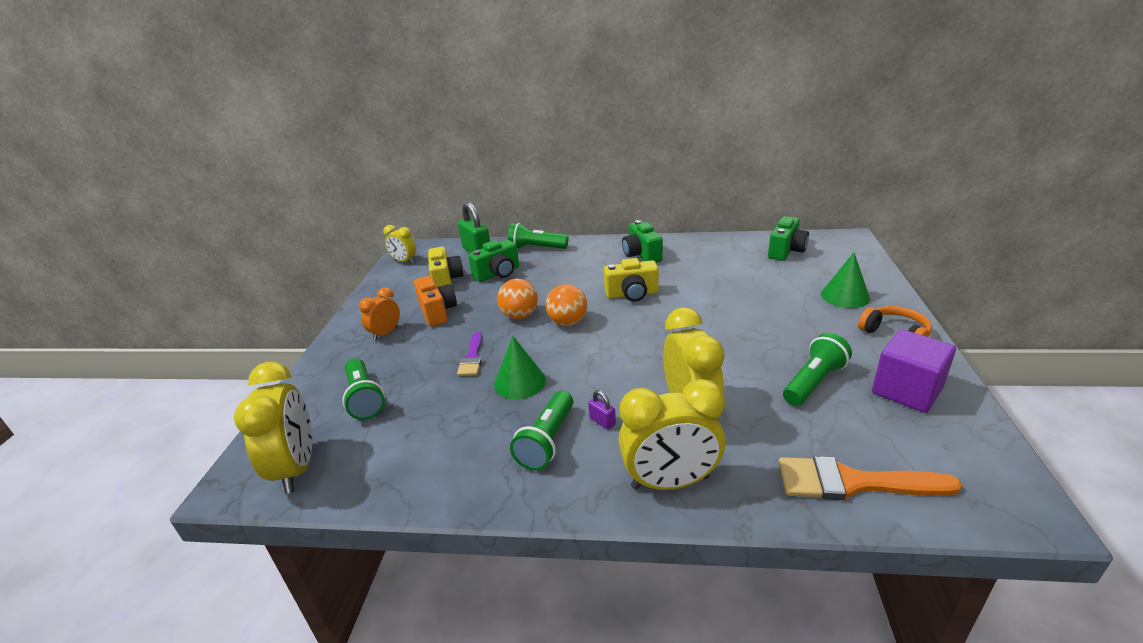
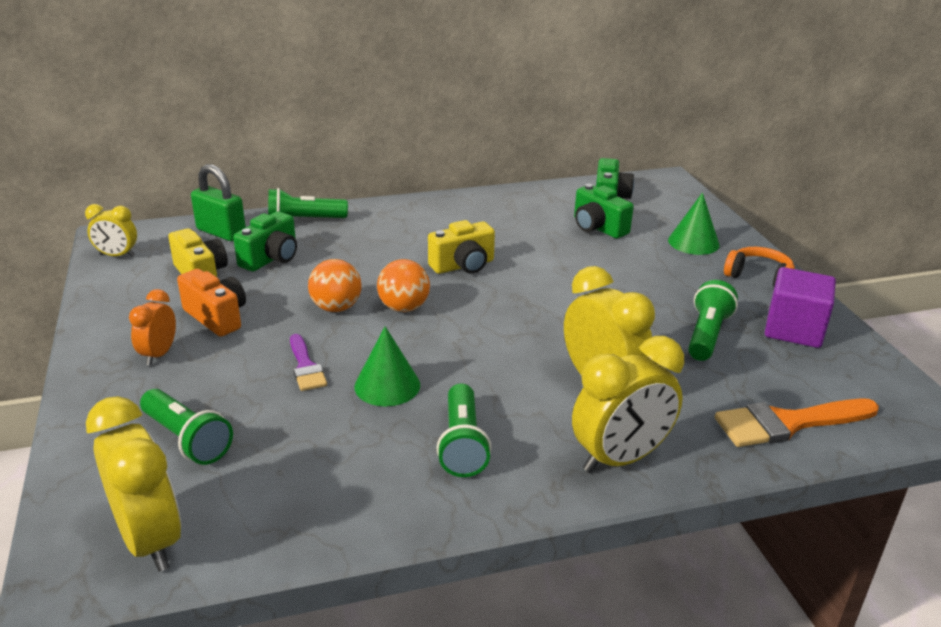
camera: 25 degrees left, 0 degrees up
(602, 421) = (513, 412): purple padlock -> none
(641, 255) = (447, 217): green camera -> green camera (598, 228)

